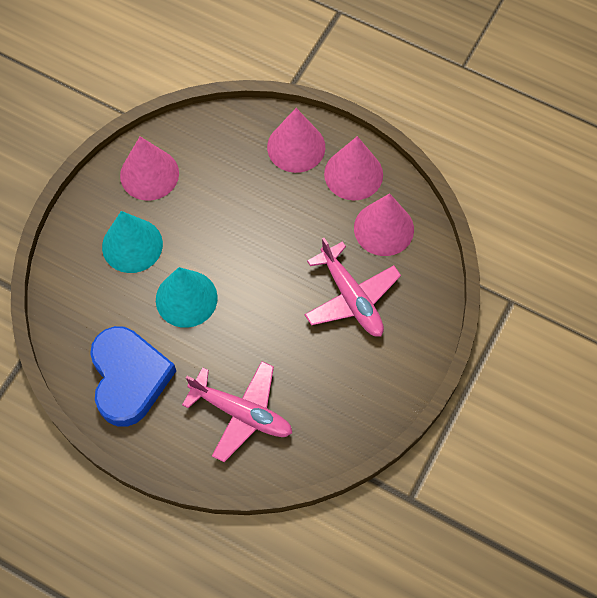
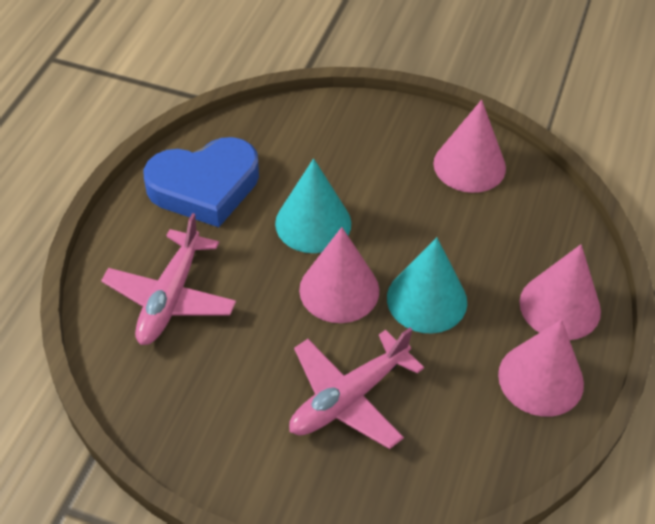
camera: 80 degrees right, 15 degrees down
(132, 245) = (371, 164): turquoise cone -> turquoise cone (427, 299)
(383, 228) = (465, 426): pink cone -> pink cone (339, 290)

